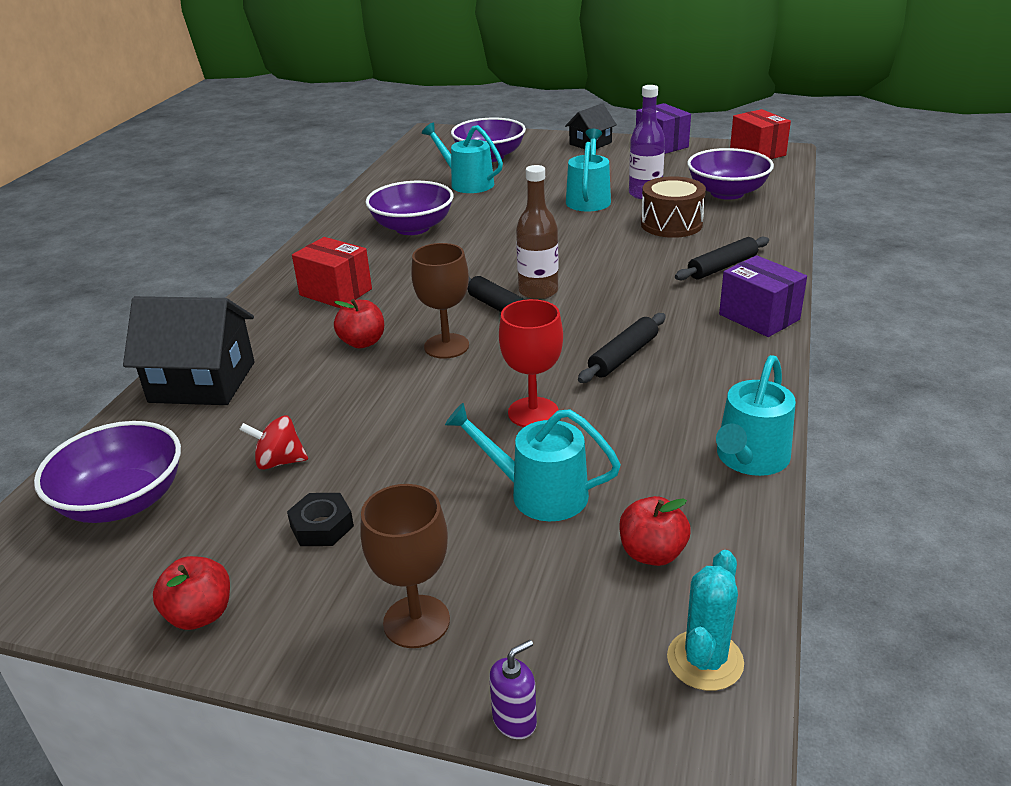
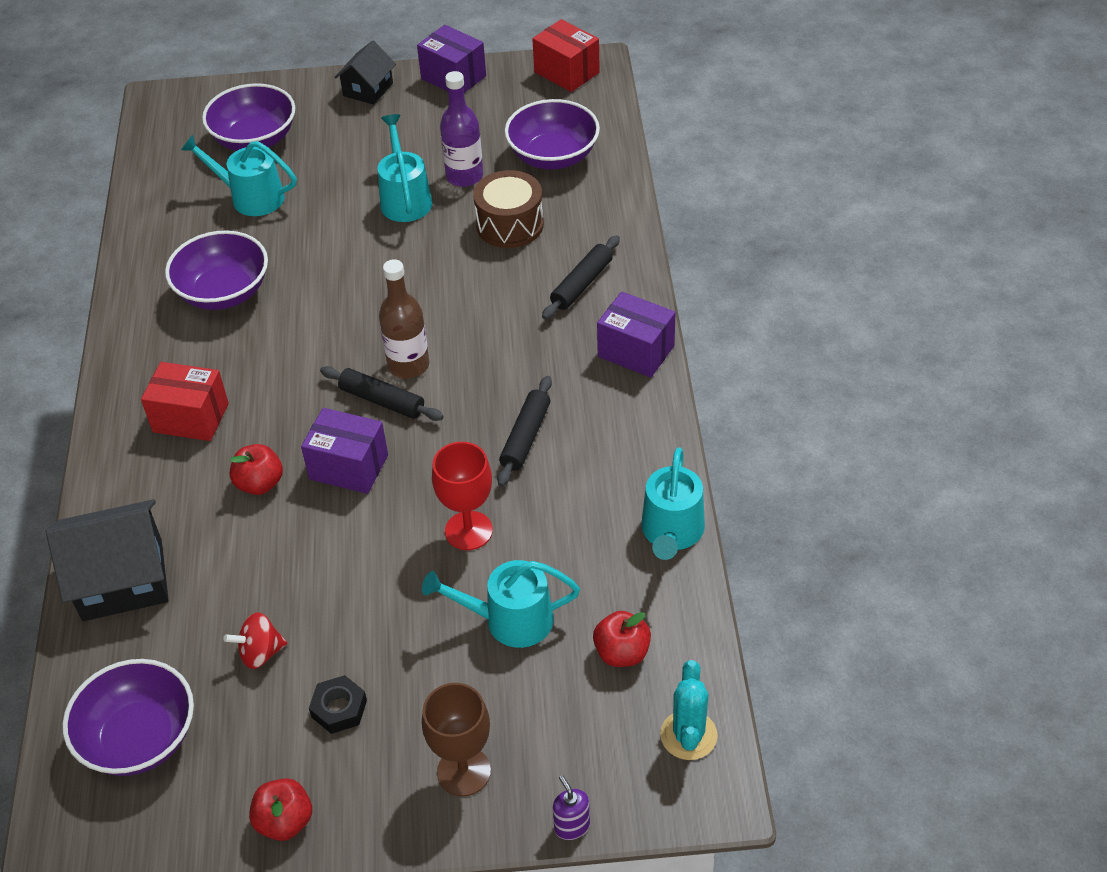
camera: 20 degrees left, 15 degrees up
(446, 346) = (348, 467): brown goblet -> purple box
(515, 720) = (572, 826): purple soap dispenser -> purple soap dispenser turned 60 degrees counterclockwise

